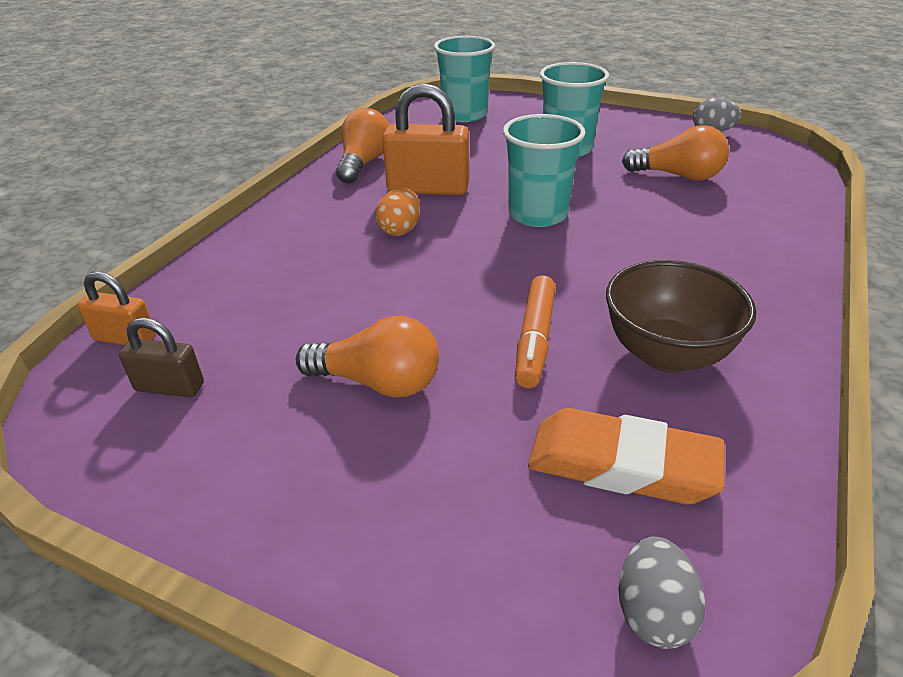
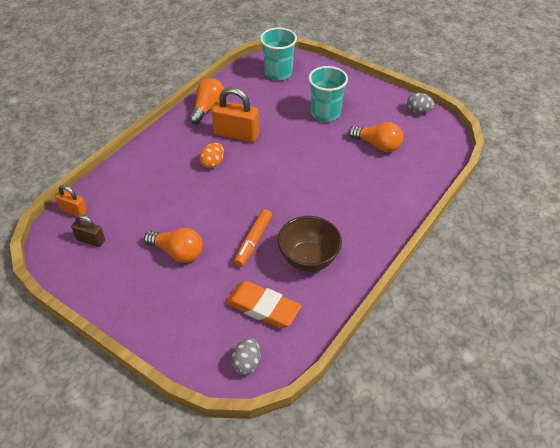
camera: 10 degrees right, 10 degrees up
(538, 214) = (287, 163): turquoise cup -> none

